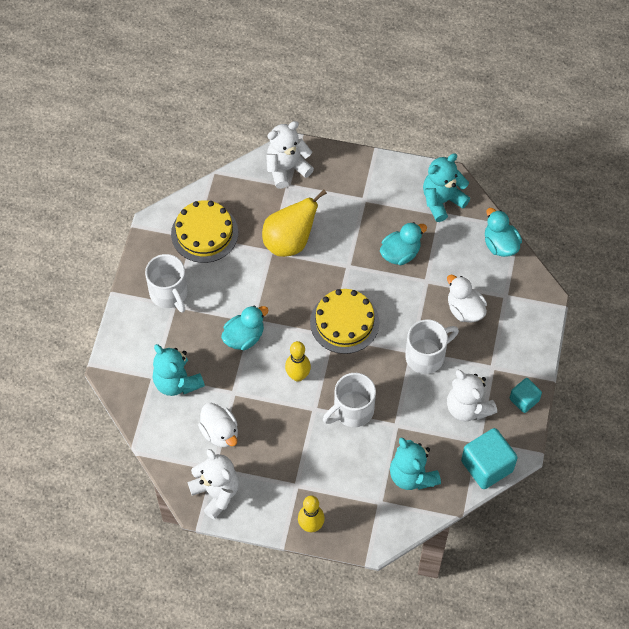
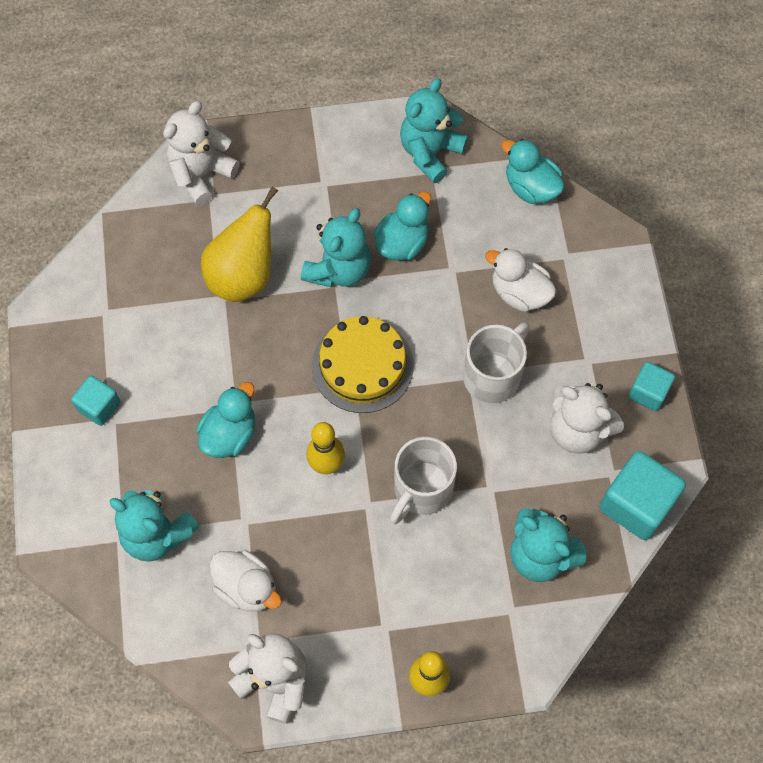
camera: 20 degrees left, 5 degrees up
(169, 293) = (99, 406): white mug -> turquoise cube
(204, 233) = (118, 302): yellow cake -> none
(352, 257) = (339, 269): none -> turquoise teddy bear

